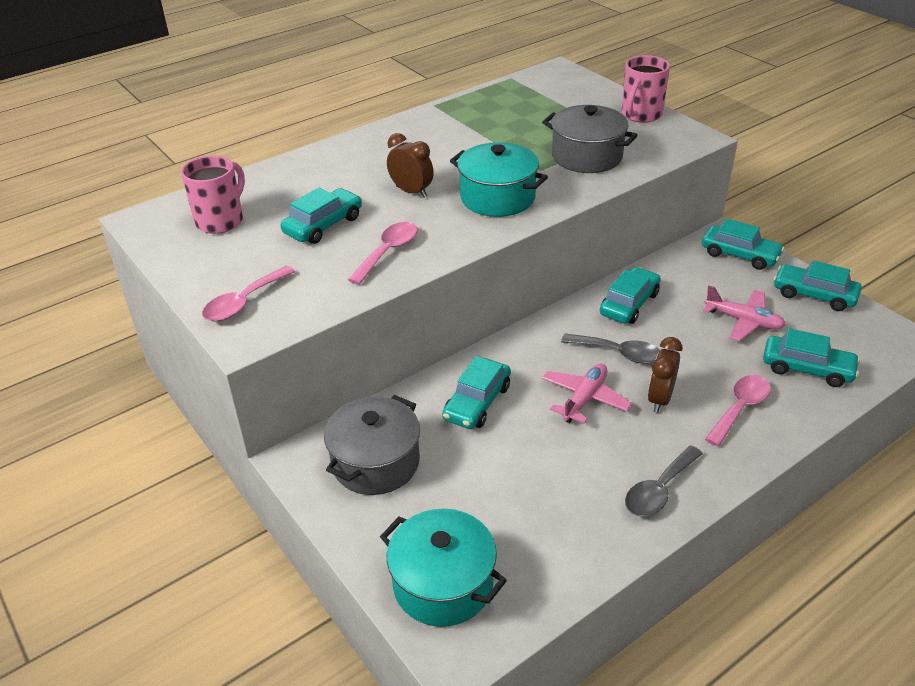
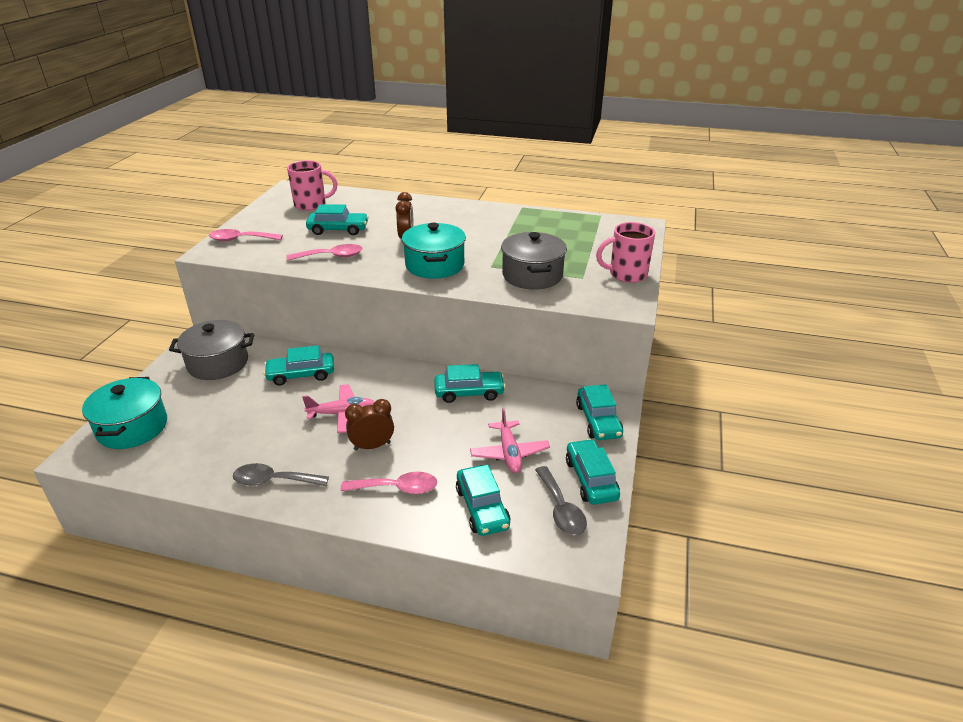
camera: 50 degrees right, 5 degrees down
(618, 353) = (406, 409): grey spoon -> grey spoon (561, 509)

